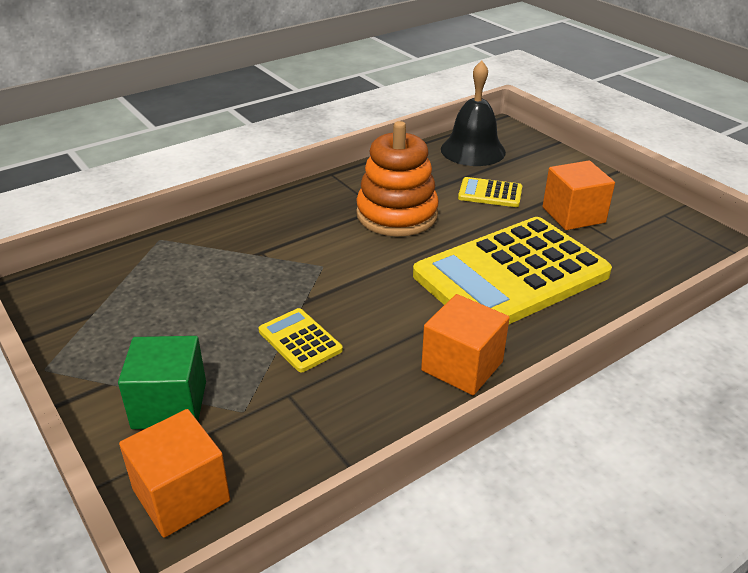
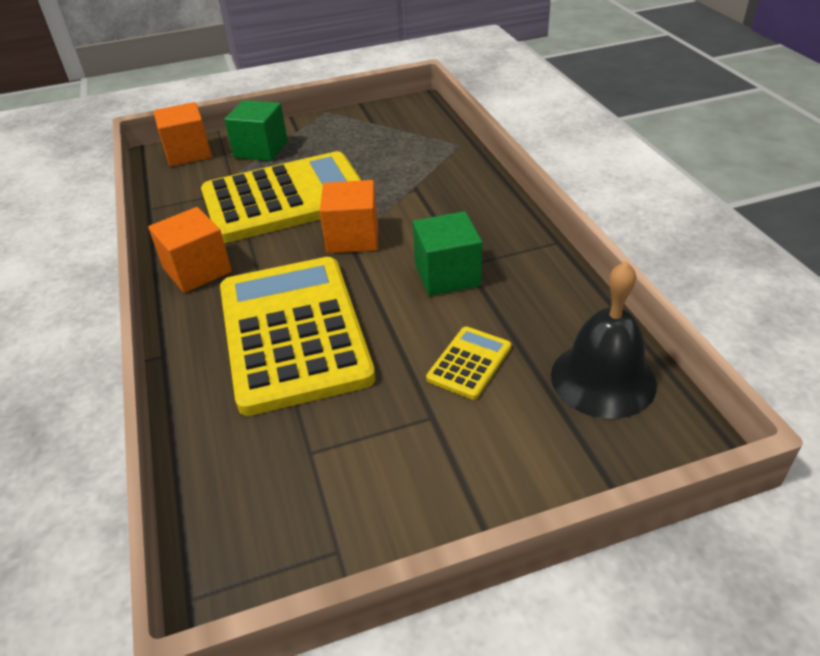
camera: 110 degrees right, 5 degrees up
(300, 340) = (285, 199): yellow calculator -> yellow calculator, size x2.43
(397, 215) = (447, 275): orange stacking toy -> green cube
(573, 215) = (383, 431): orange cube -> orange cube (352, 237)

